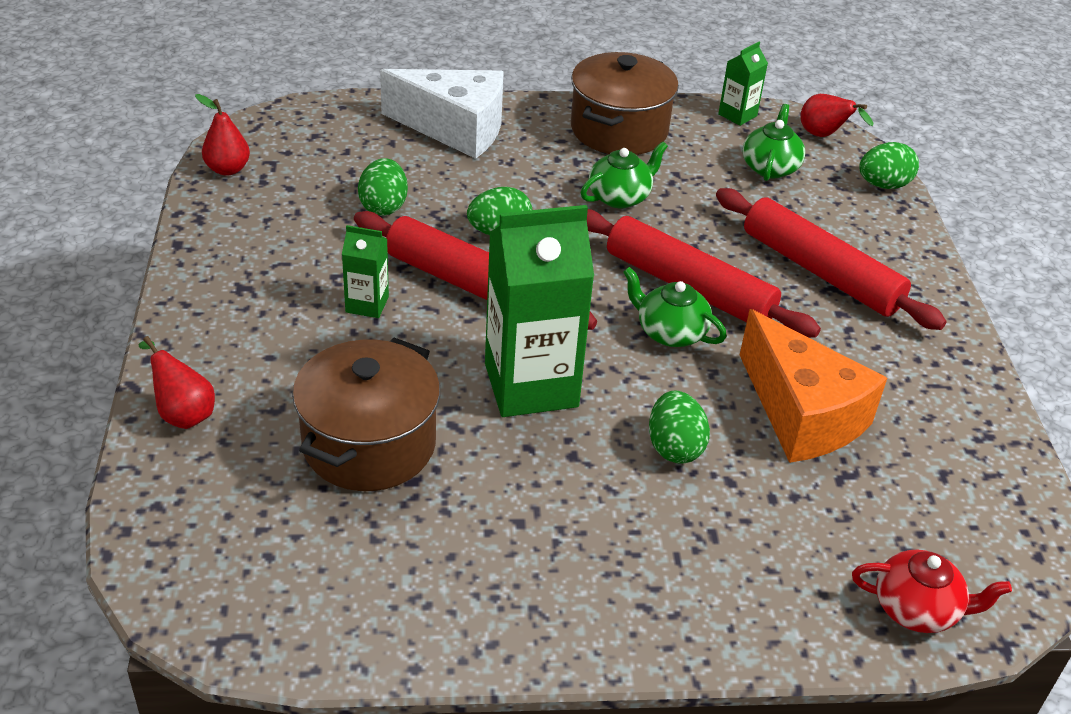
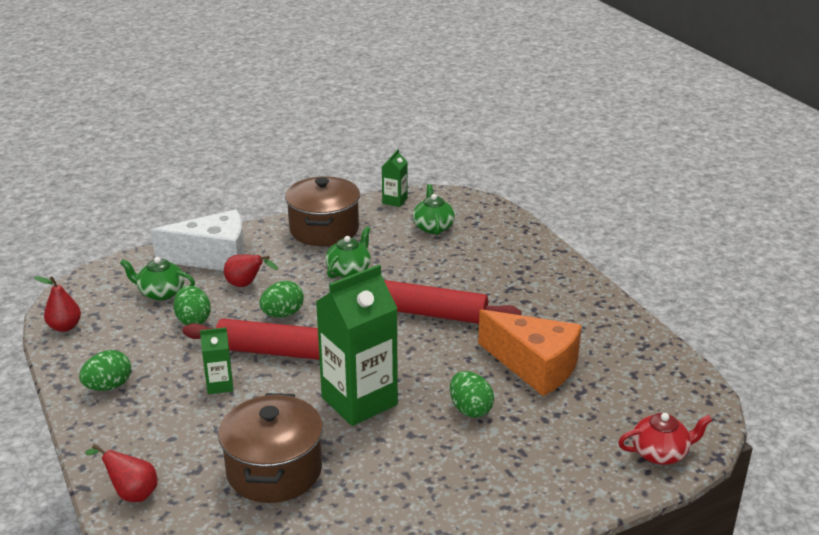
camera: 20 degrees left, 10 degrees down
(670, 332) = (428, 343): green teapot -> green teapot (161, 293)
(820, 271) = (498, 280): red rolling pin -> none
(824, 136) = (455, 200): red pear -> red pear (246, 285)
(883, 185) = (507, 219): green egg -> green egg (108, 386)

